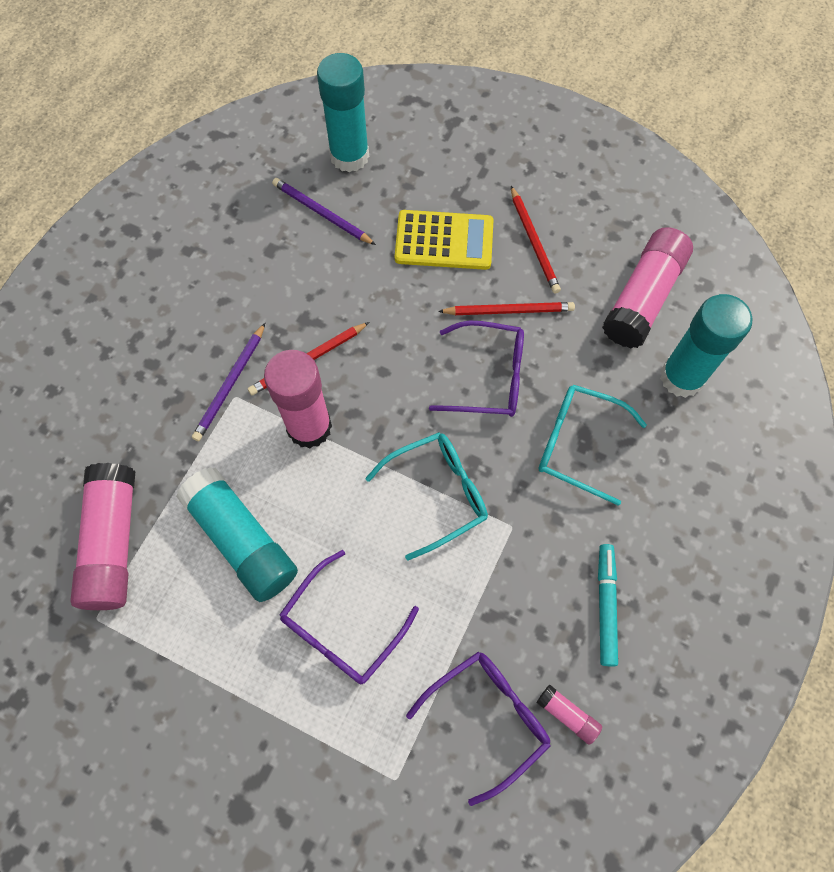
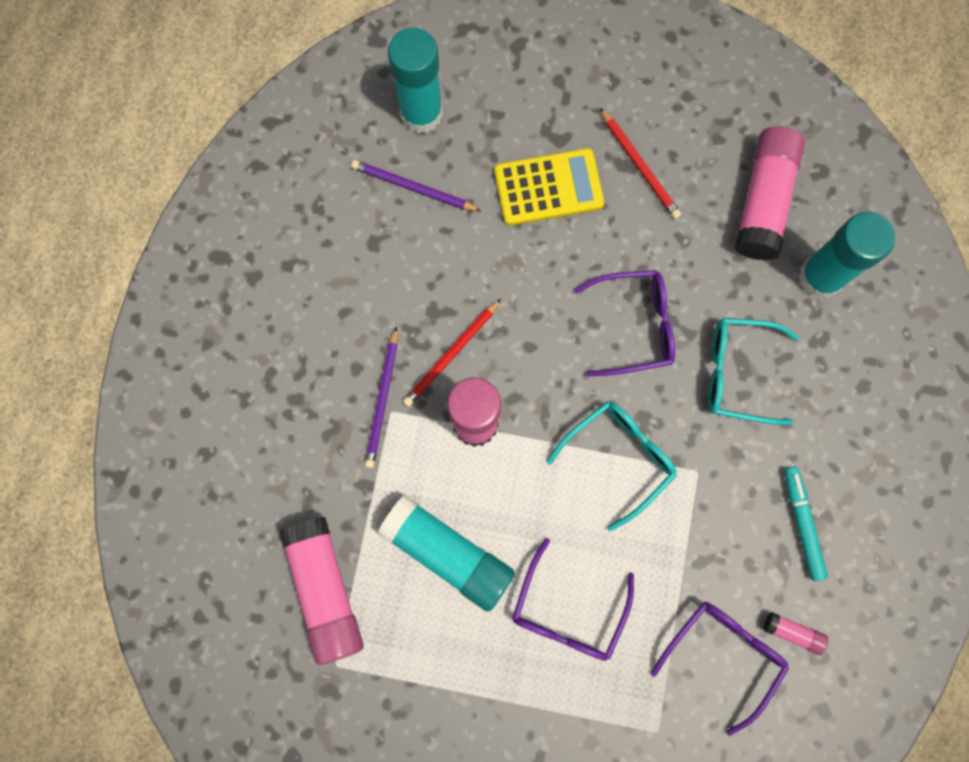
camera: 15 degrees left, 10 degrees up
(509, 310) = (635, 249): red pencil -> none

